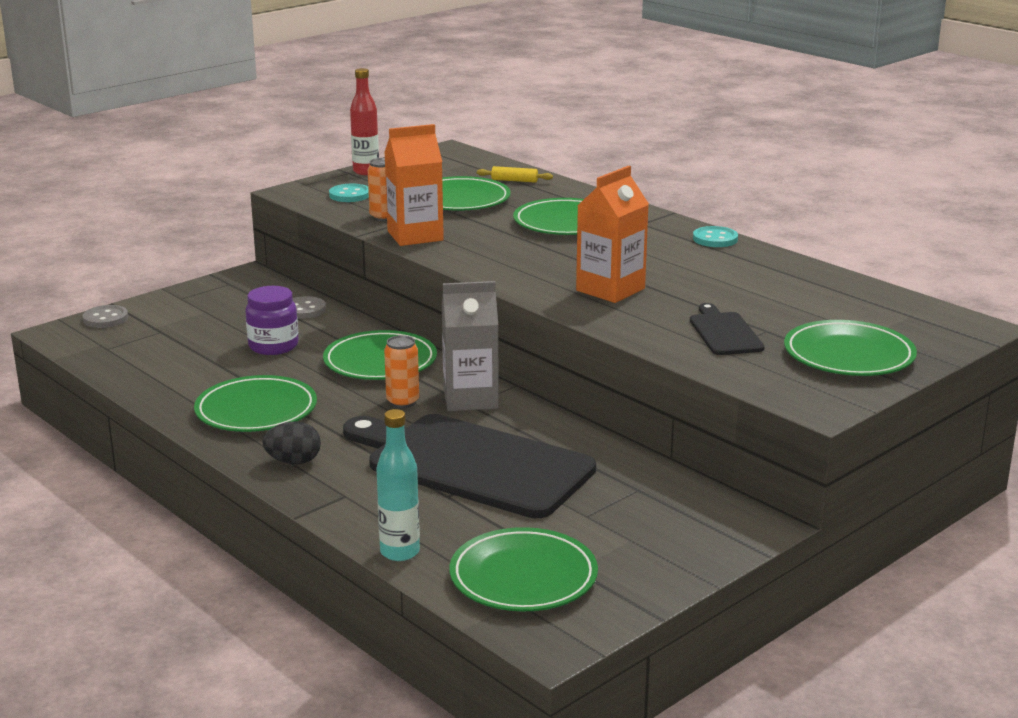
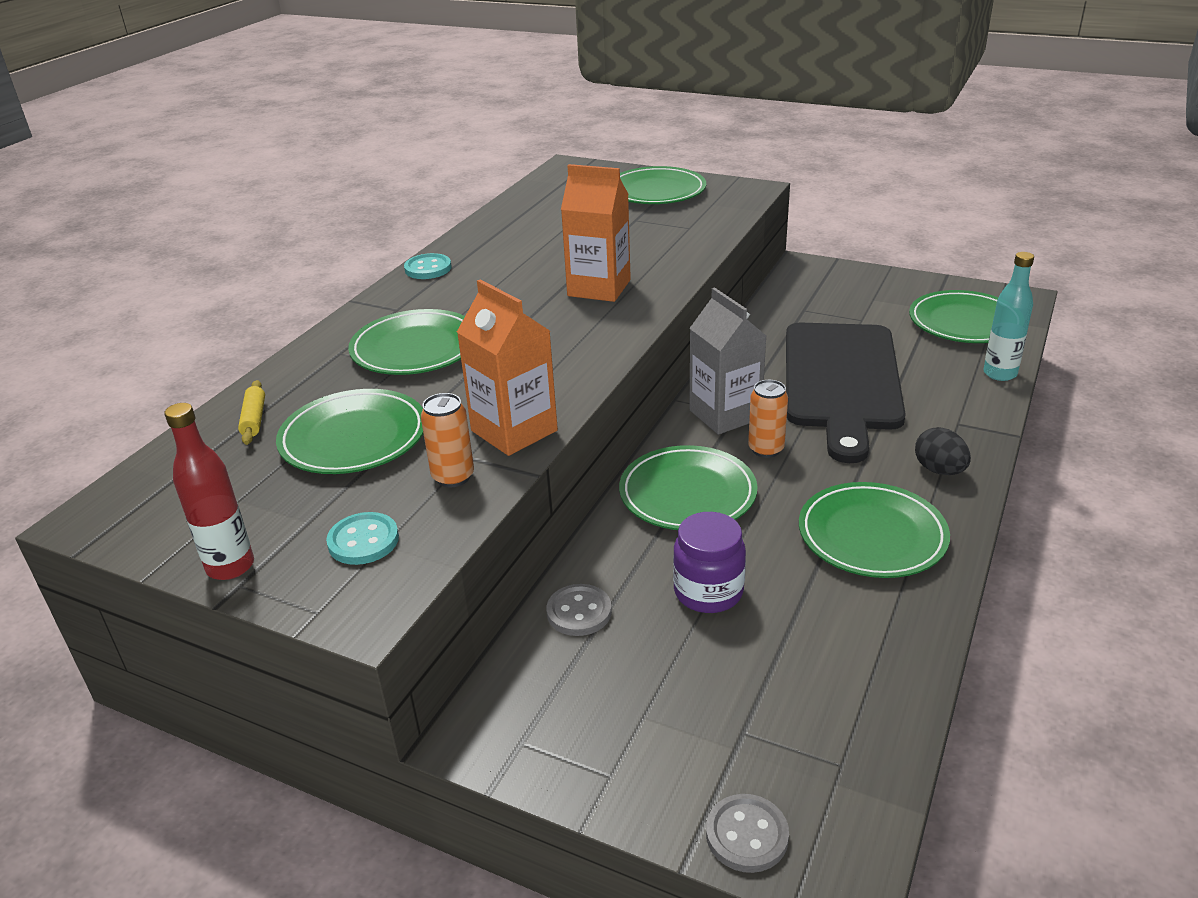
camera: 110 degrees left, 10 degrees up
(724, 332) = (654, 231): black cutting board -> none

